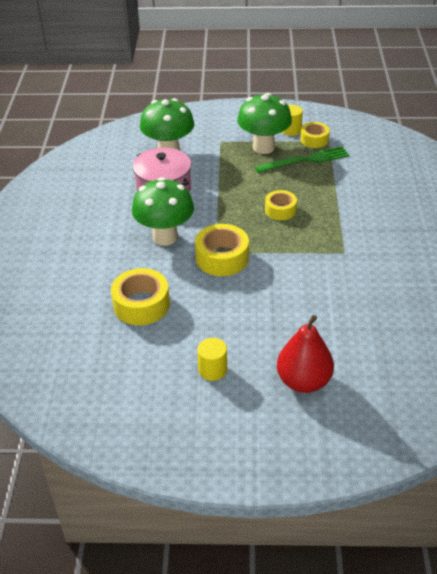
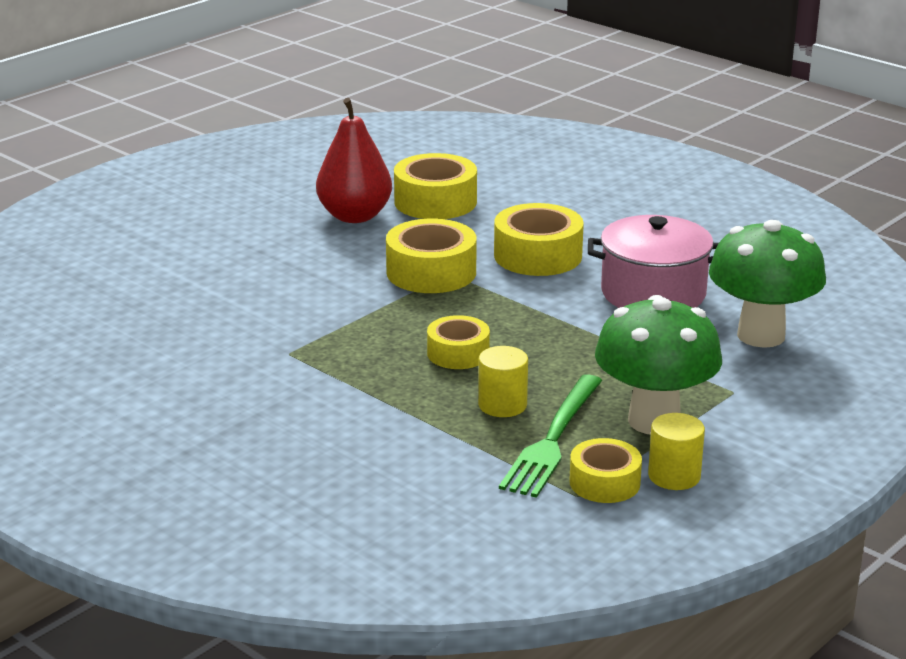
camera: 130 degrees right, 15 degrees down
(165, 237) = (538, 255): green mushroom -> yellow tape
(213, 369) = (271, 200): yellow cylinder -> yellow cylinder (502, 405)
(303, 381) = (164, 233): red pear -> red pear (354, 216)

